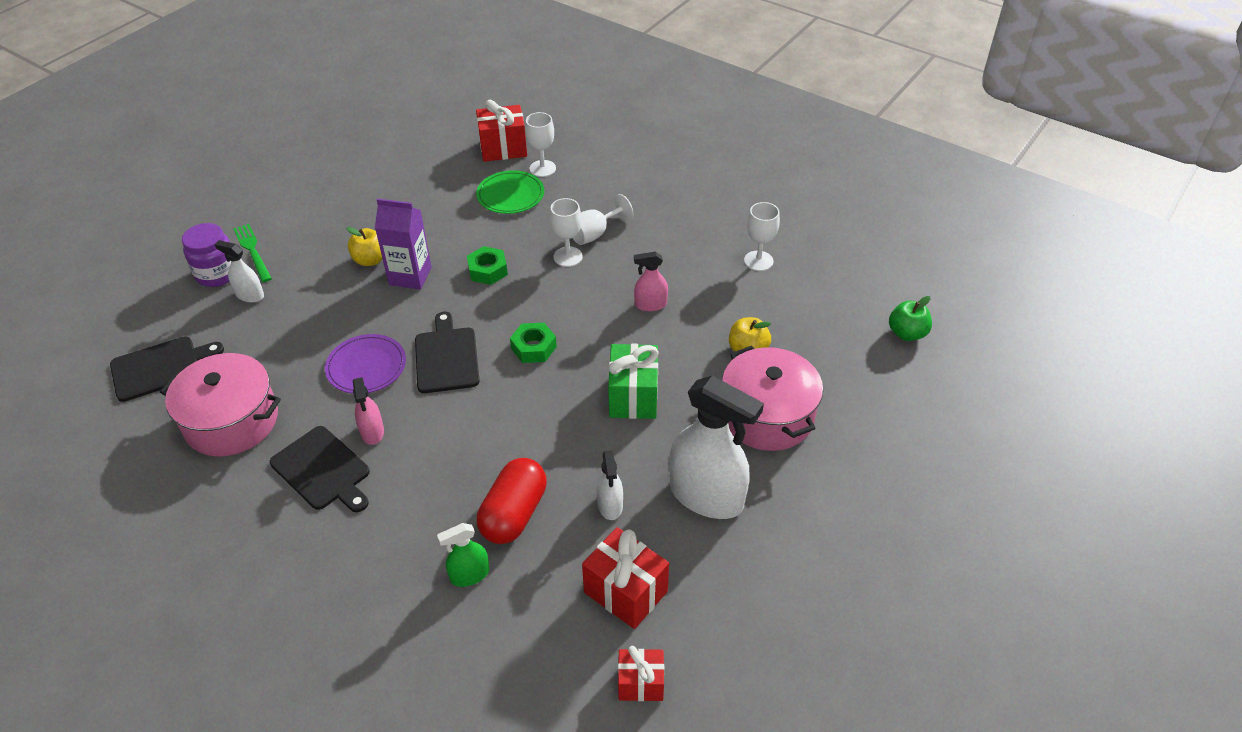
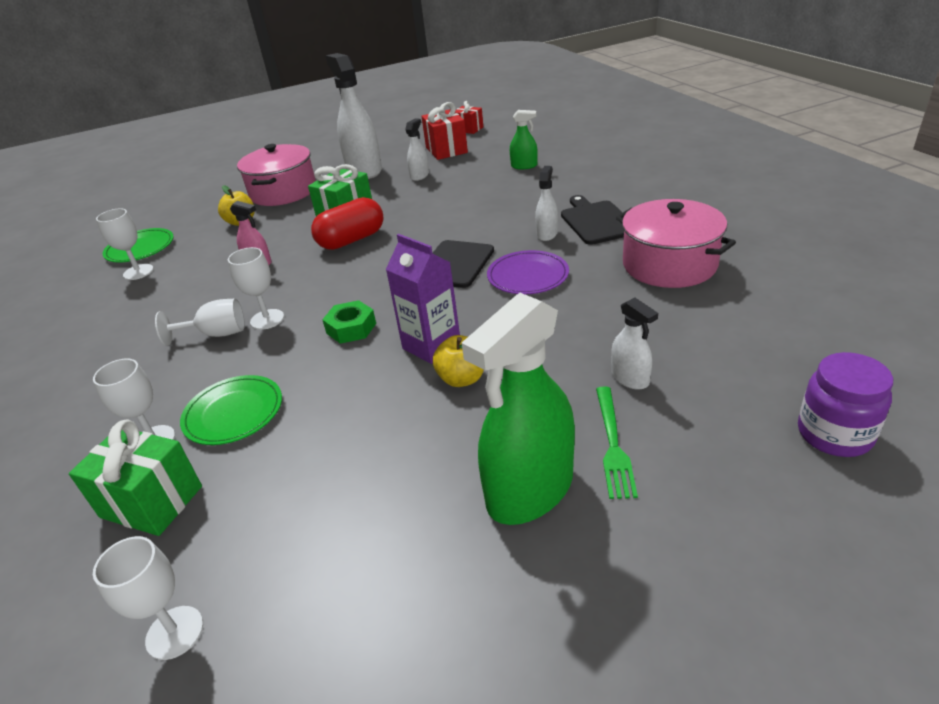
camera: 145 degrees left, 10 degrees down
(160, 367) = (749, 325): black cutting board -> none
(217, 274) = (672, 423): purple jar -> purple jar (834, 434)
(294, 215) = (530, 490): none -> green spray bottle
(372, 432) = (547, 234): pink spray bottle -> white spray bottle
(431, 122) = (175, 632): none -> white goblet
(503, 148) = (151, 501): red gift -> green gift
(514, 513) = (478, 182): red capsule -> red capsule (352, 240)
(533, 347) = (378, 256): green nut -> none
(806, 284) = (140, 248): none -> green plate
(907, 333) = (142, 209): green apple -> none

